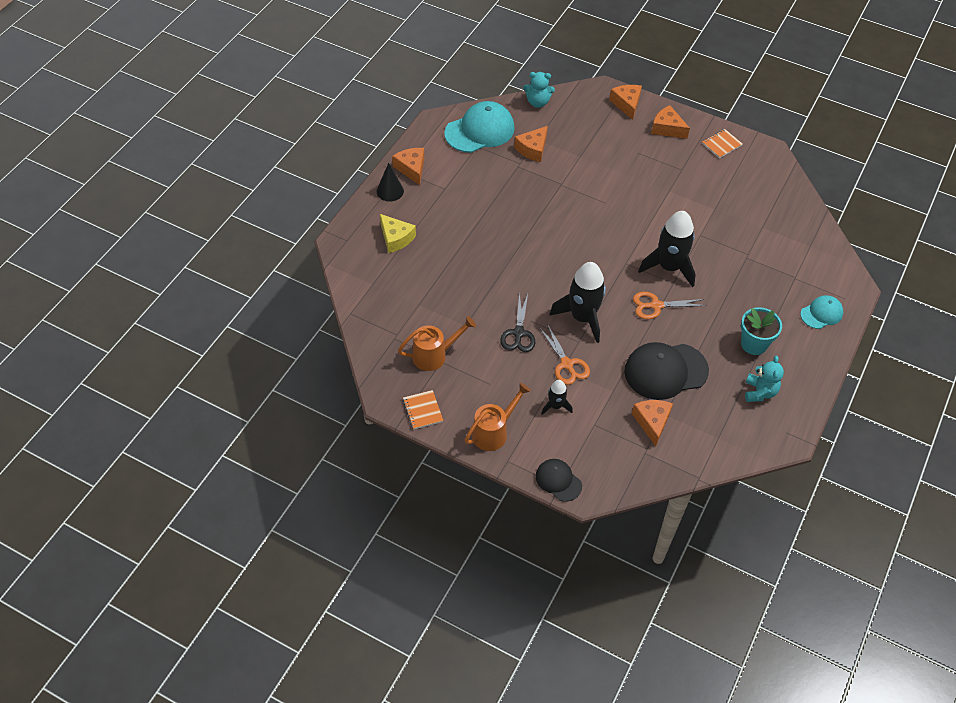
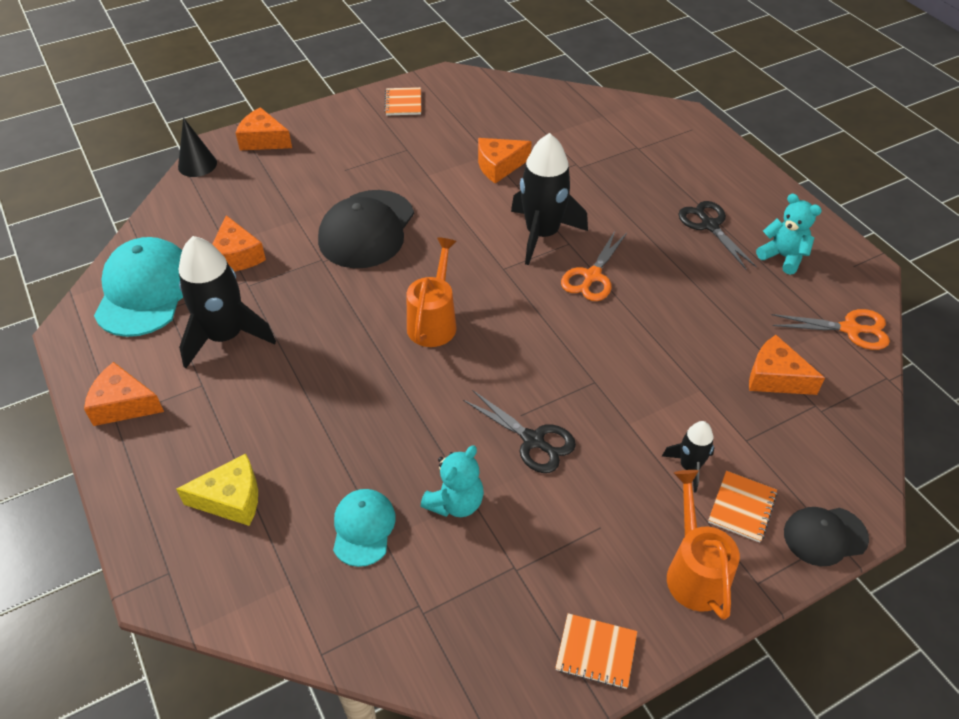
camera: 55 degrees left, 5 degrees down
(390, 191) = (135, 455): black cone -> black cone (197, 165)
(434, 355) = (498, 572): orange watering can -> orange watering can (434, 321)
(537, 102) = (167, 211): turquoise teddy bear -> turquoise teddy bear (455, 502)
(548, 438) = (742, 507): none -> orange notebook
(567, 364) = (625, 415): orange scissors -> orange scissors (850, 329)
(582, 317) = (557, 356): black rocket -> black rocket (225, 336)
(665, 371) = (700, 321): black cap -> black cap (367, 229)
(667, 128) = (336, 129): orange cheese -> orange cheese (499, 166)
(754, 344) = (709, 225): turquoise flower pot -> black scissors
(821, 313) = (701, 154): turquoise cap -> turquoise cap (363, 528)

